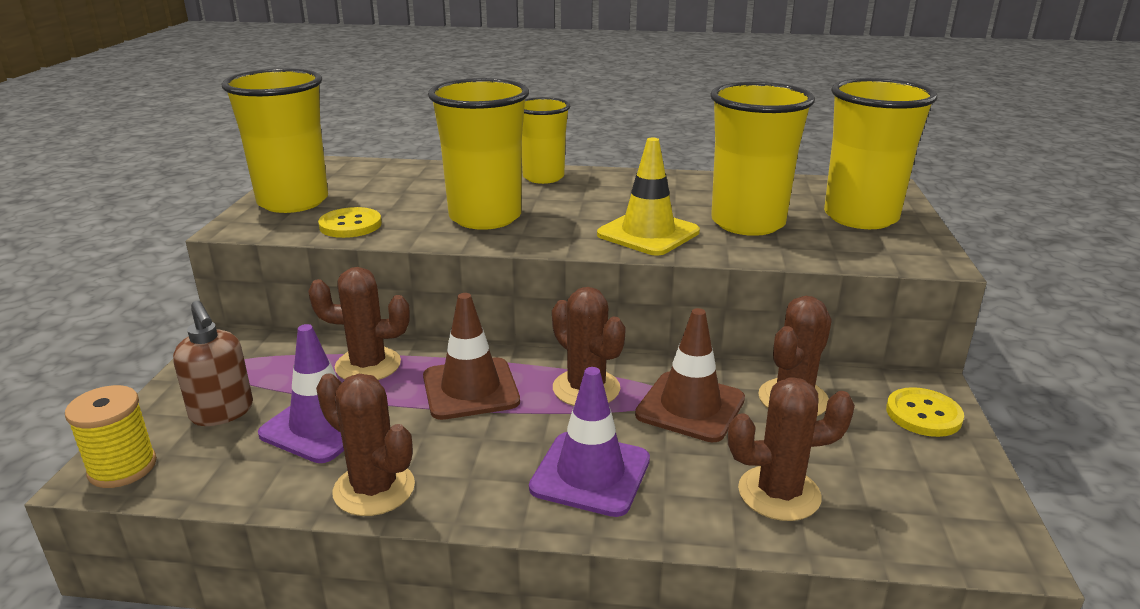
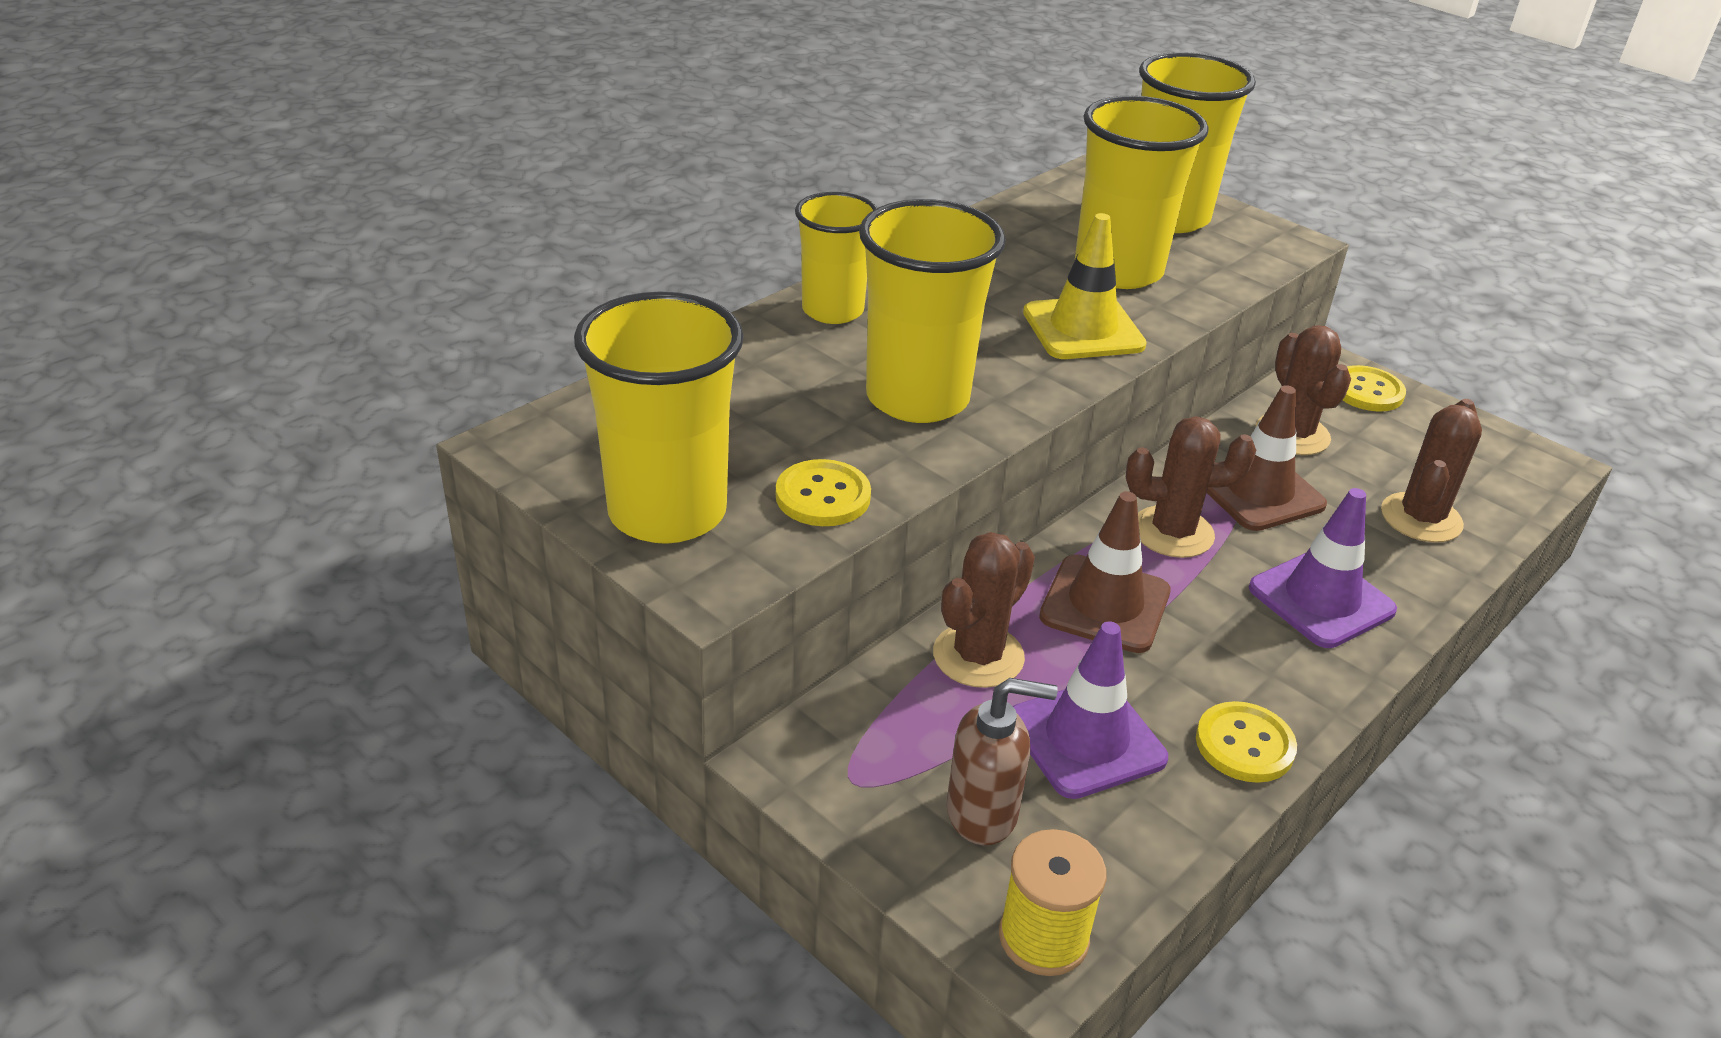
camera: 55 degrees left, 10 degrees up
(374, 489) = (1244, 745): brown cactus -> yellow button

